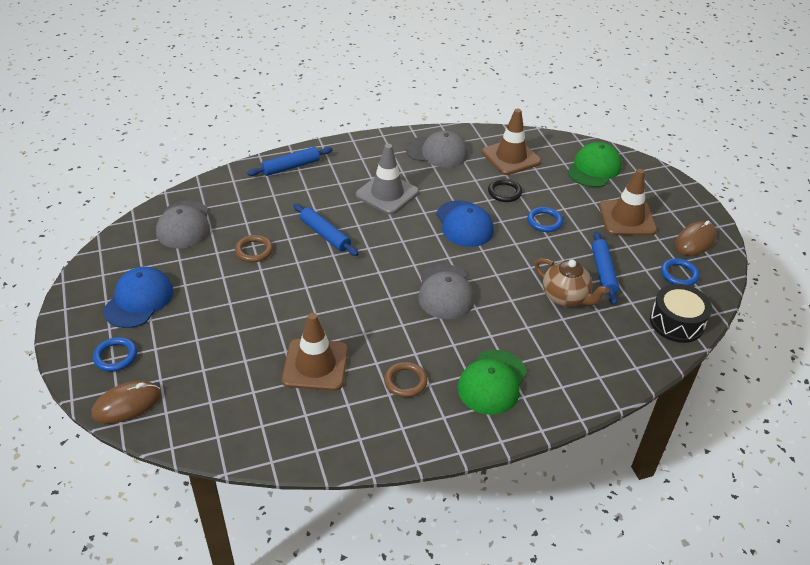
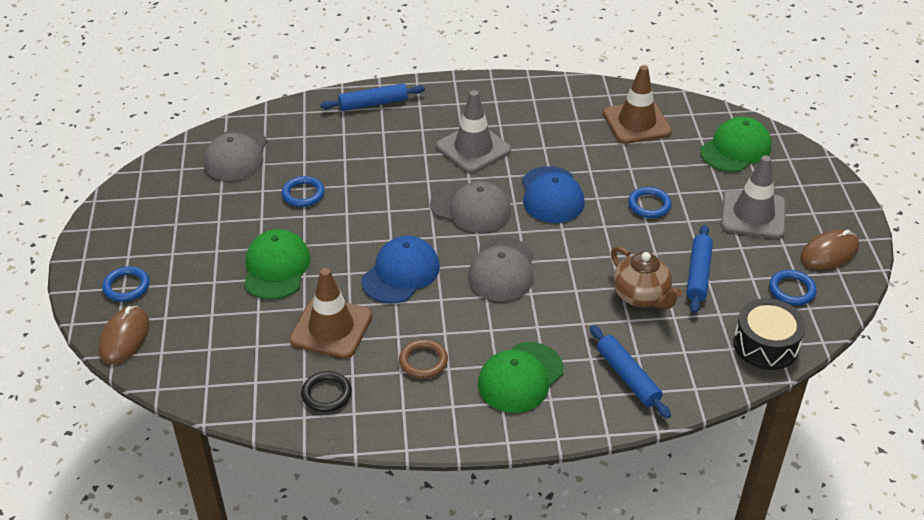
camera: 15 degrees right, 0 degrees up
(127, 404) = (124, 337): brown mouse -> brown mouse turned 60 degrees counterclockwise
(139, 300) = (166, 231): blue cap -> blue cap (401, 273)
(249, 319) = (276, 268): none -> green cap
(254, 251) = (303, 194): brown ring -> blue ring
(325, 235) = (387, 186): blue rolling pin -> blue rolling pin (627, 377)
(437, 152) = (549, 106): grey cap -> grey cap (471, 208)
(504, 192) = (613, 164): black ring -> black ring (326, 394)
(627, 218) = (753, 214): brown traffic cone -> grey traffic cone

